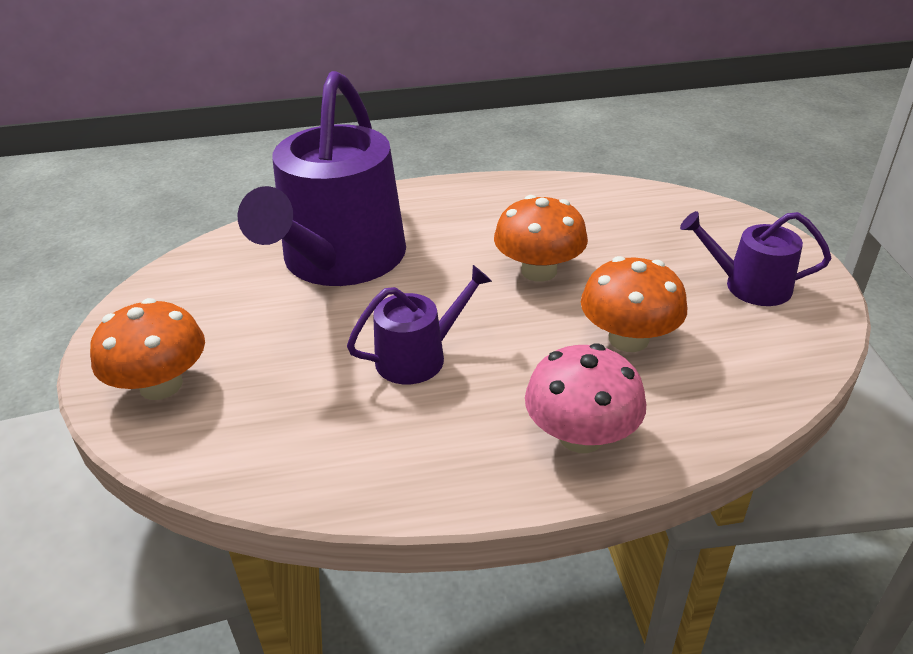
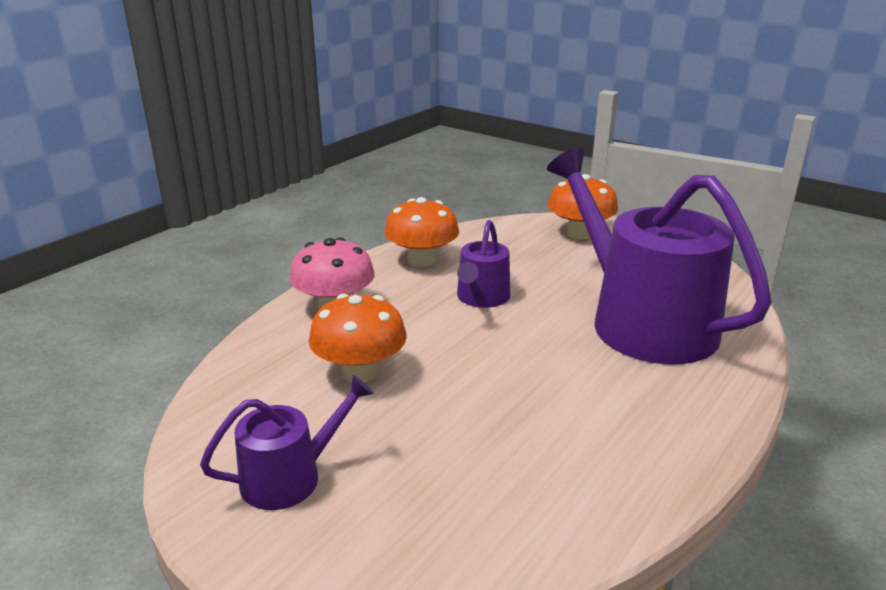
camera: 135 degrees right, 10 degrees down
(539, 271) = (494, 389): orange mushroom -> orange mushroom (422, 260)

